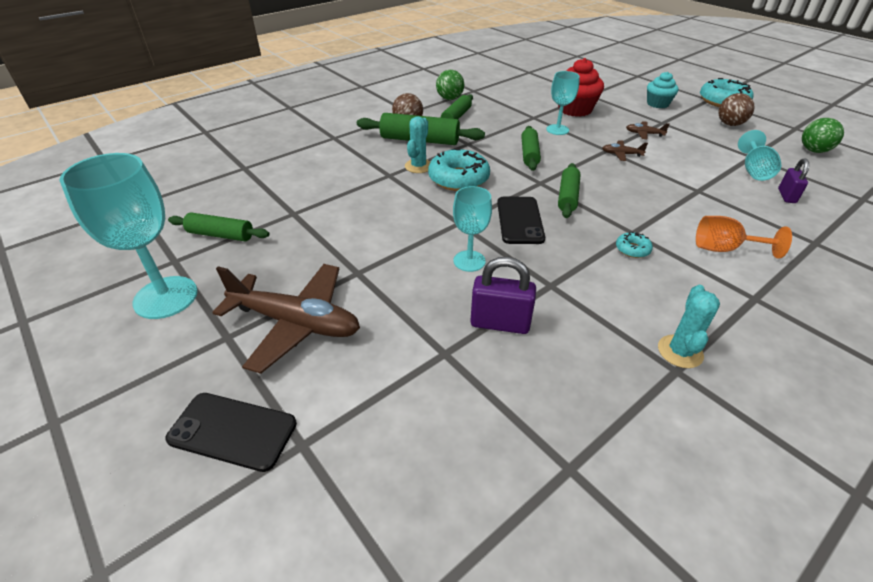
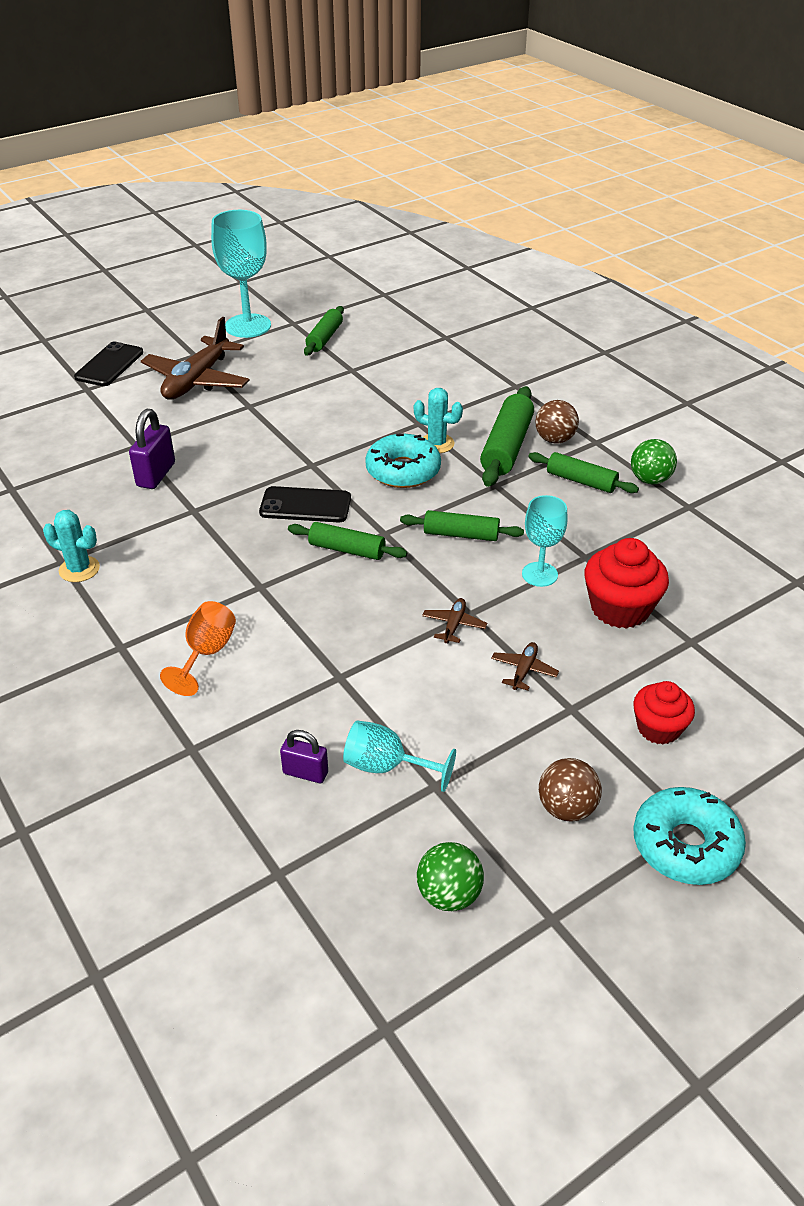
camera: 95 degrees right, 0 degrees up
(469, 261) = (245, 466): turquoise goblet -> none
(632, 249) = (229, 578): turquoise donut -> none
(657, 104) = (658, 728): turquoise cupcake -> red cupcake

